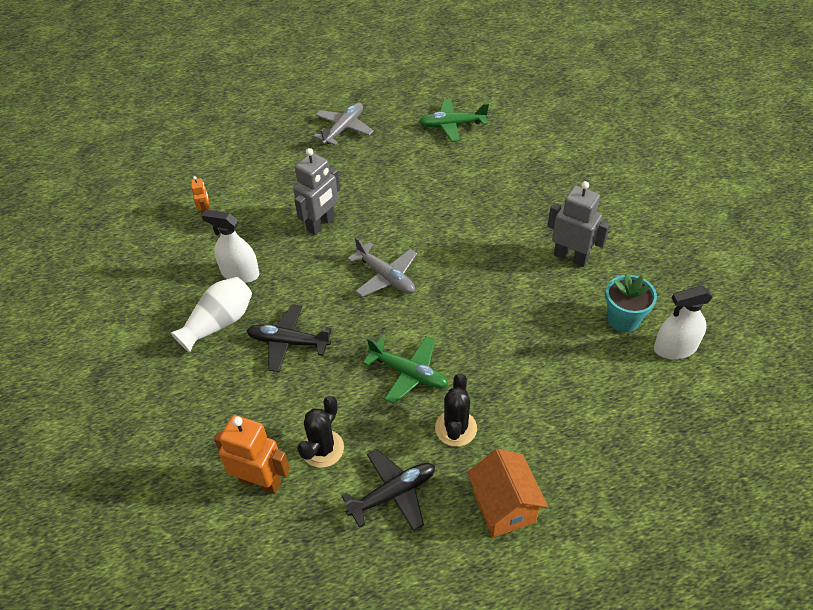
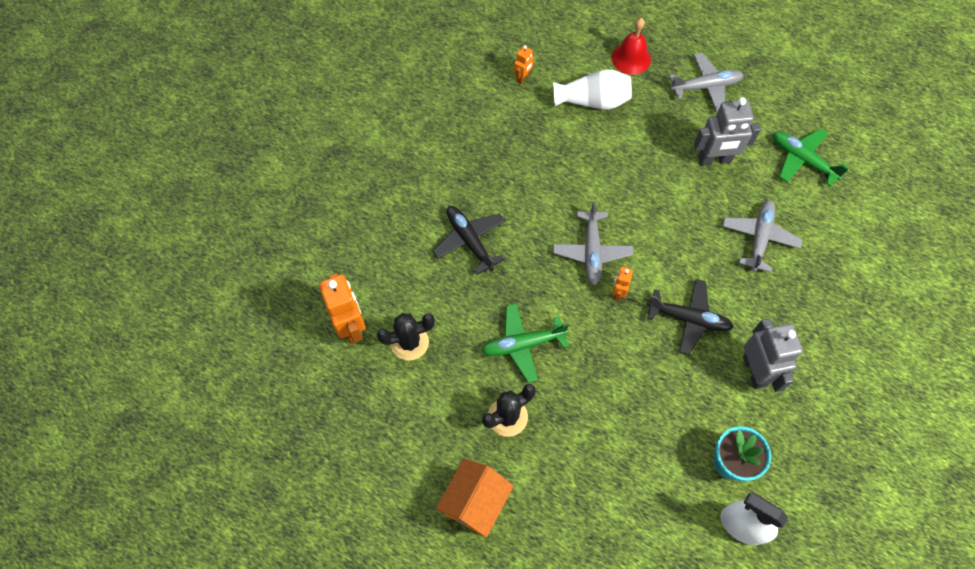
camera: 45 degrees right, 15 degrees up
(219, 323) = (441, 182): white vase -> white vase (593, 101)
(240, 273) = (494, 153): white spray bottle -> none
(273, 147) = (631, 58): none -> red bell
(321, 224) = (593, 162): grey robot -> grey robot (714, 160)
(393, 493) = (418, 419): black plane -> black plane (689, 319)
(409, 373) = (522, 345): green plane -> green plane turned 90 degrees clockwise
(433, 285) = (618, 292): none -> orange robot
(480, 184) = (759, 238): none -> grey plane

